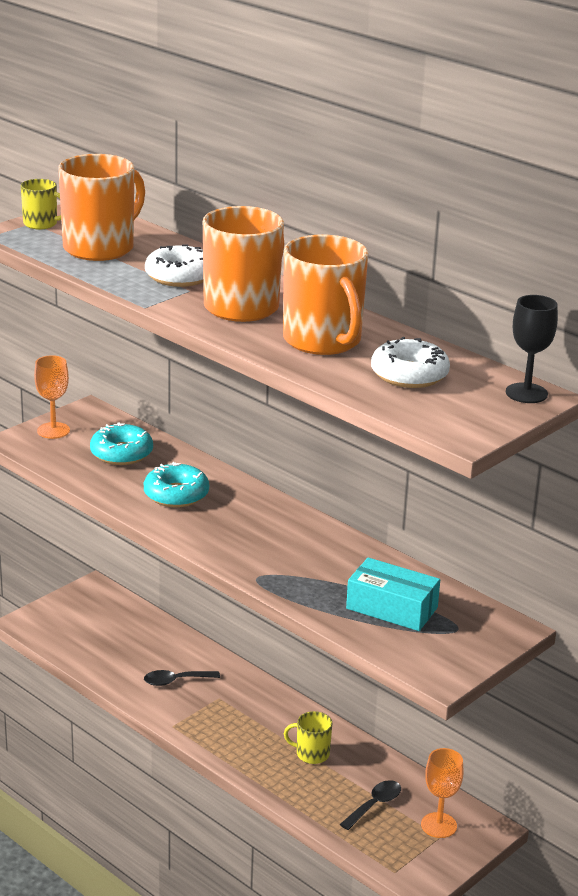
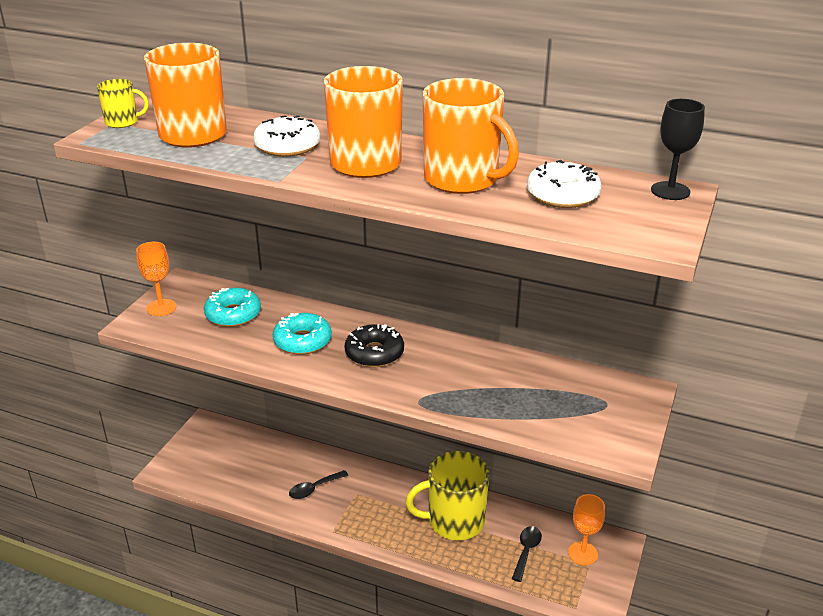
camera: 20 degrees left, 5 degrees up
(242, 523) = (374, 353): none -> black donut
(311, 754) = (454, 521): yellow mug -> yellow mug, size x2.03
(392, 608) = (544, 399): turquoise box -> none

